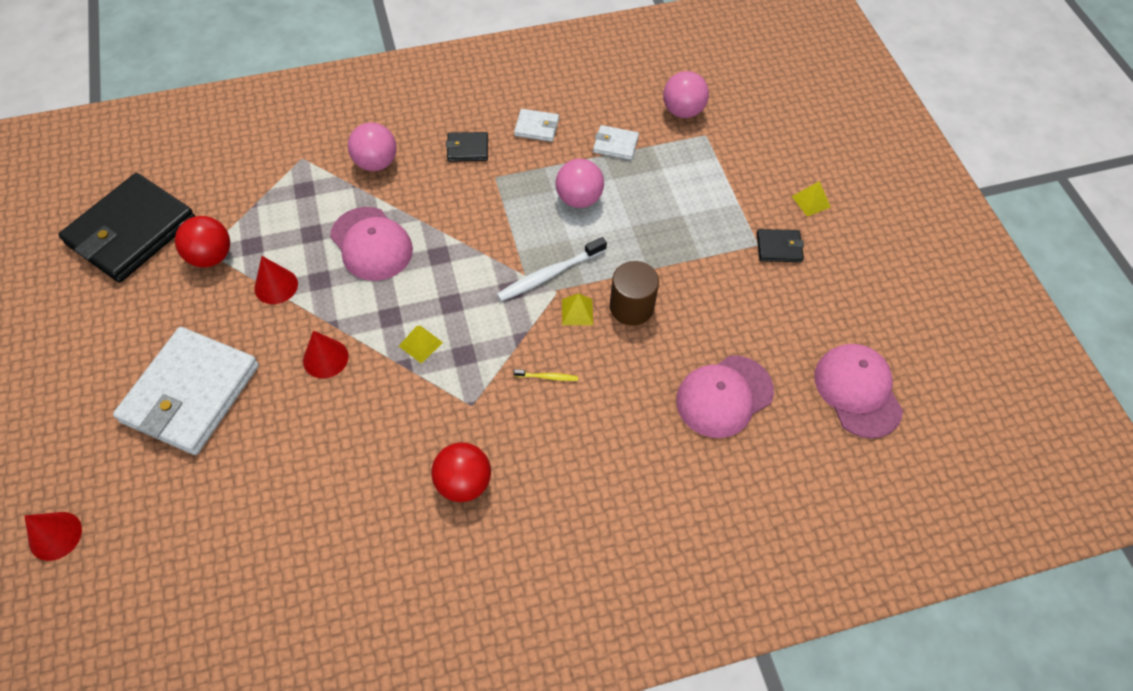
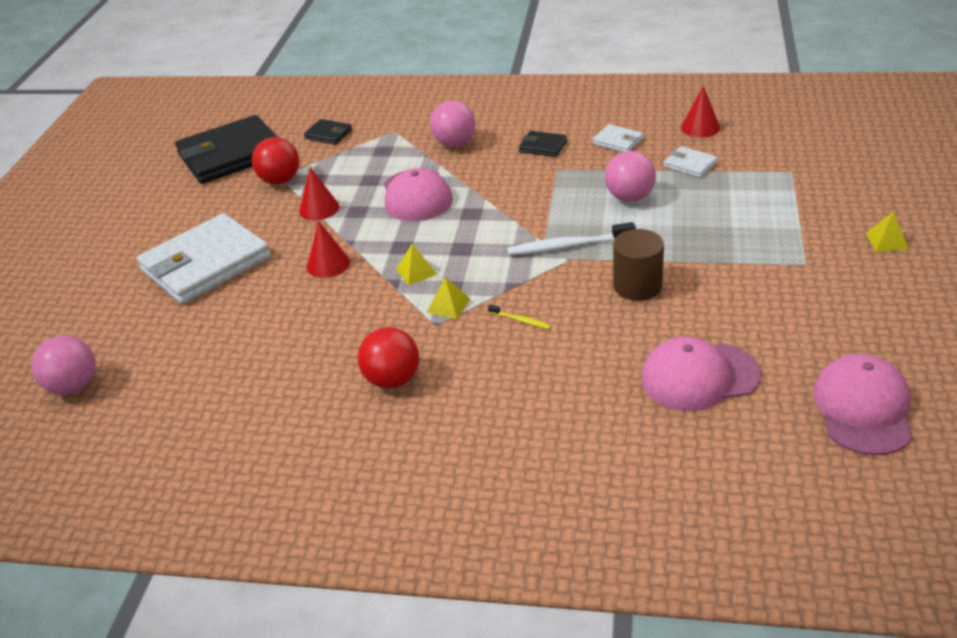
camera: 30 degrees right, 20 degrees down
(55, 536) = (45, 331): red cone -> red cone (700, 127)
(577, 312) = (579, 278): yellow pyramid -> yellow pyramid (448, 305)
(682, 111) = (776, 151): pink ball -> pink ball (74, 386)
(779, 247) = (828, 270): black wallet -> black wallet (328, 134)

